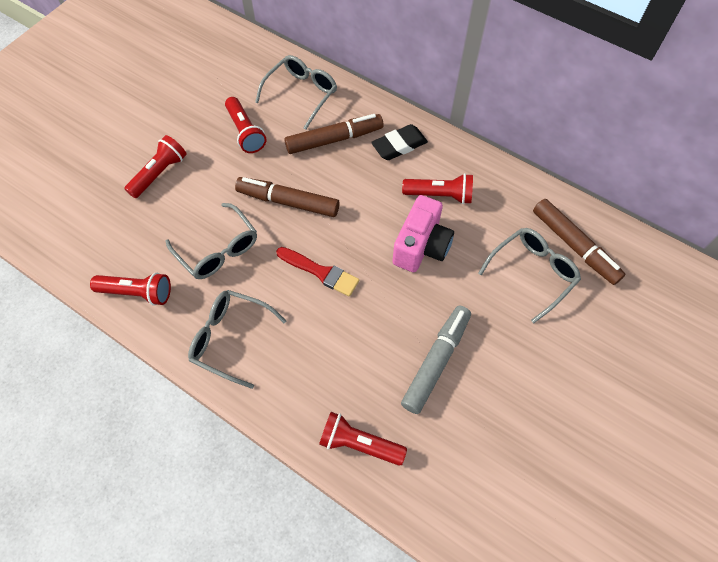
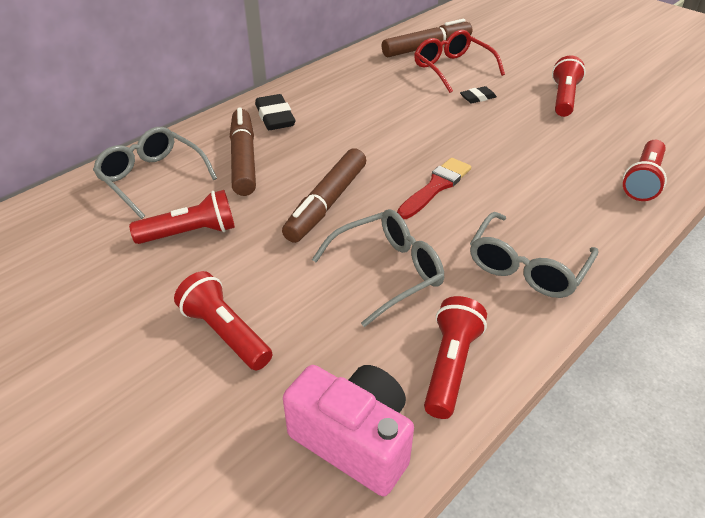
camera: 80 degrees left, 20 degrees down
(421, 246) = (413, 119): pink camera -> pink camera (354, 440)
(436, 361) = (546, 127): grey marker -> none
(440, 195) = (351, 102): red flashlight -> red flashlight (563, 98)
(477, 299) = (477, 98): none -> black eraser
(532, 273) = (452, 69): grey glasses -> red glasses

